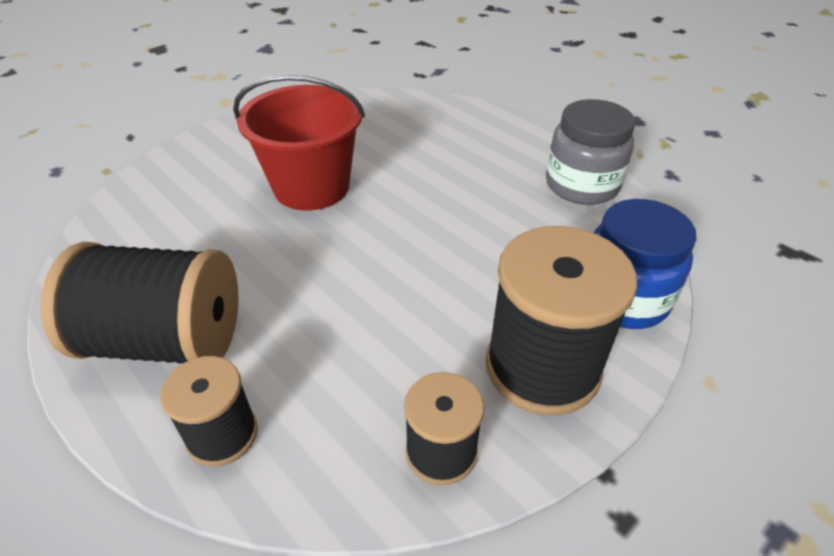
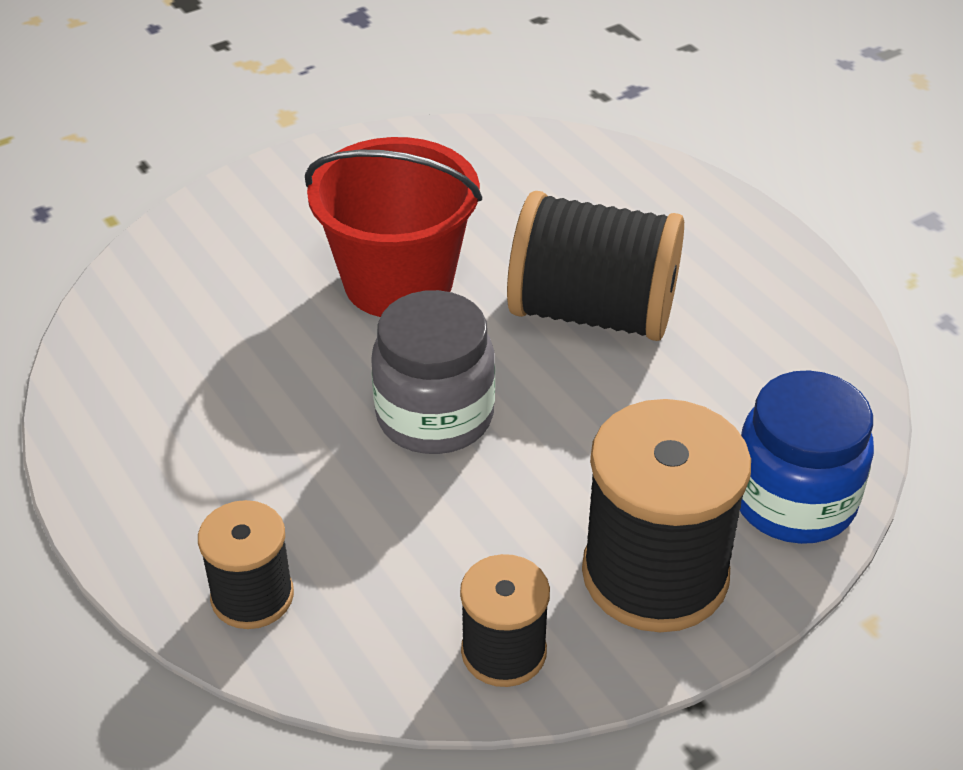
camera: 10 degrees right, 0 degrees up
(166, 341) = (191, 477): black spool -> black spool (593, 312)
(581, 185) = (796, 325): grey jar -> grey jar (435, 416)

